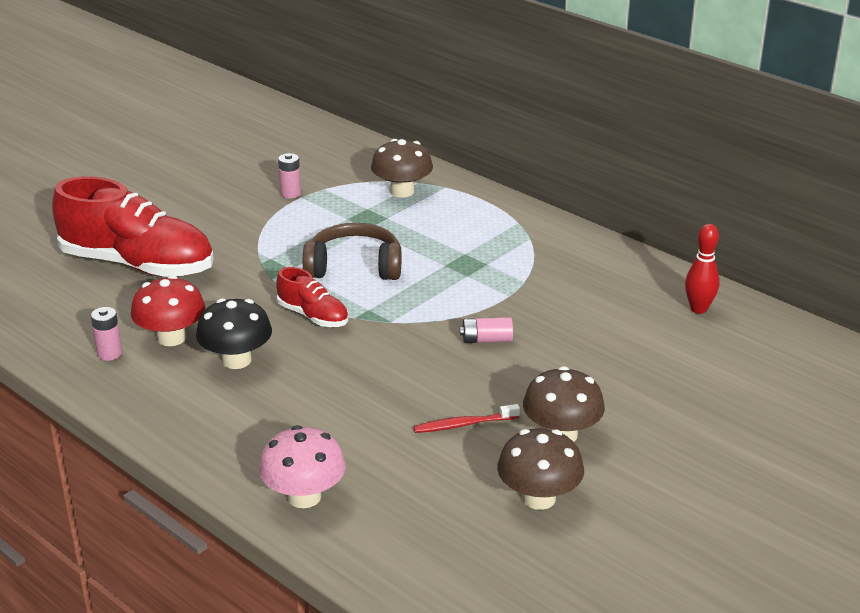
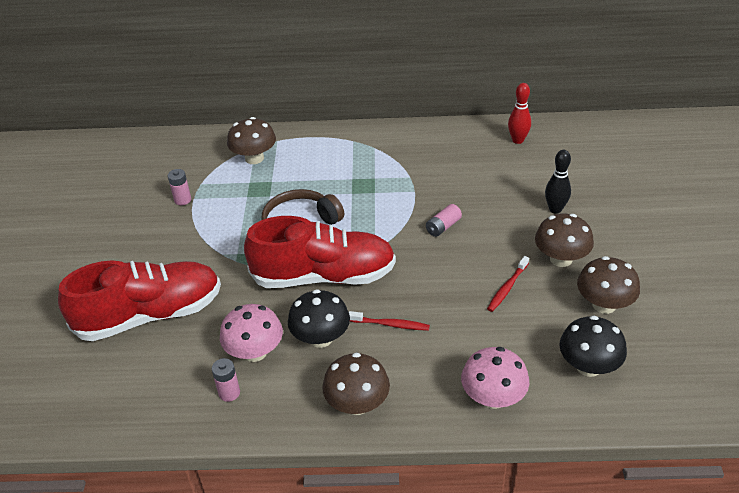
camera: 40 degrees left, 10 degrees up
(171, 338) = (255, 352): red mushroom -> pink mushroom
(188, 425) = (357, 404): none -> brown mushroom
(309, 386) = (390, 324): none -> red toothbrush
(313, 316) = (324, 276): red shoe -> red shoe, size x2.05
(433, 534) = (588, 366): none -> black mushroom
(631, 390) = (555, 209): none -> black bowling pin

